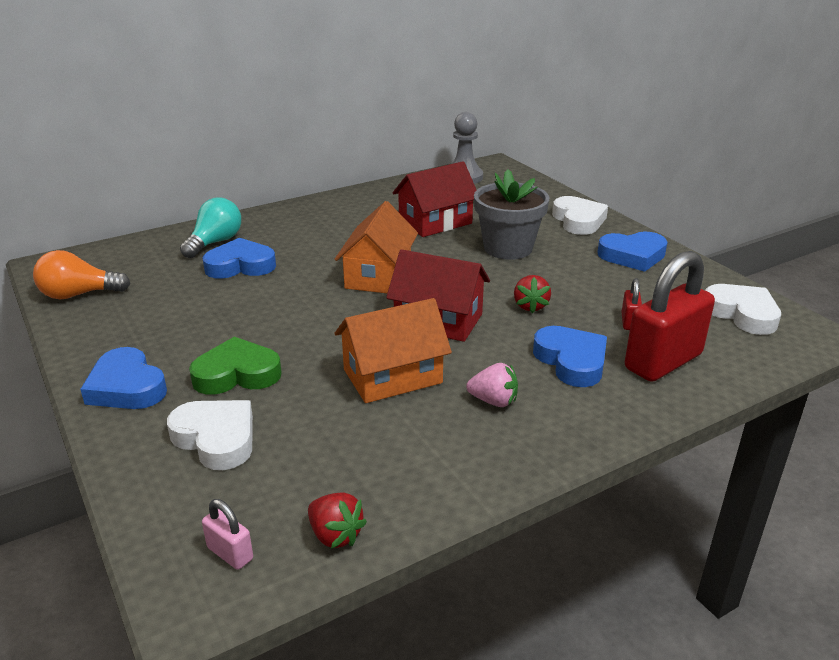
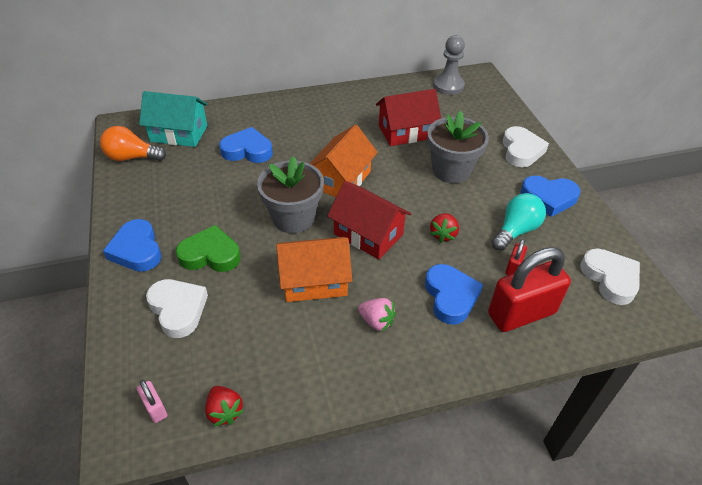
camera: 15 degrees right, 15 degrees up
(137, 262) = (179, 133): none -> turquoise house
(215, 242) = (237, 123): turquoise light bulb -> turquoise light bulb (516, 231)
(333, 320) = (293, 218): none -> grey flower pot

